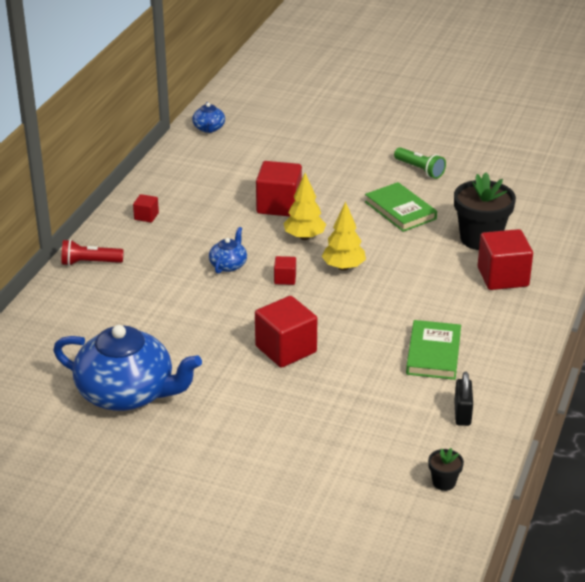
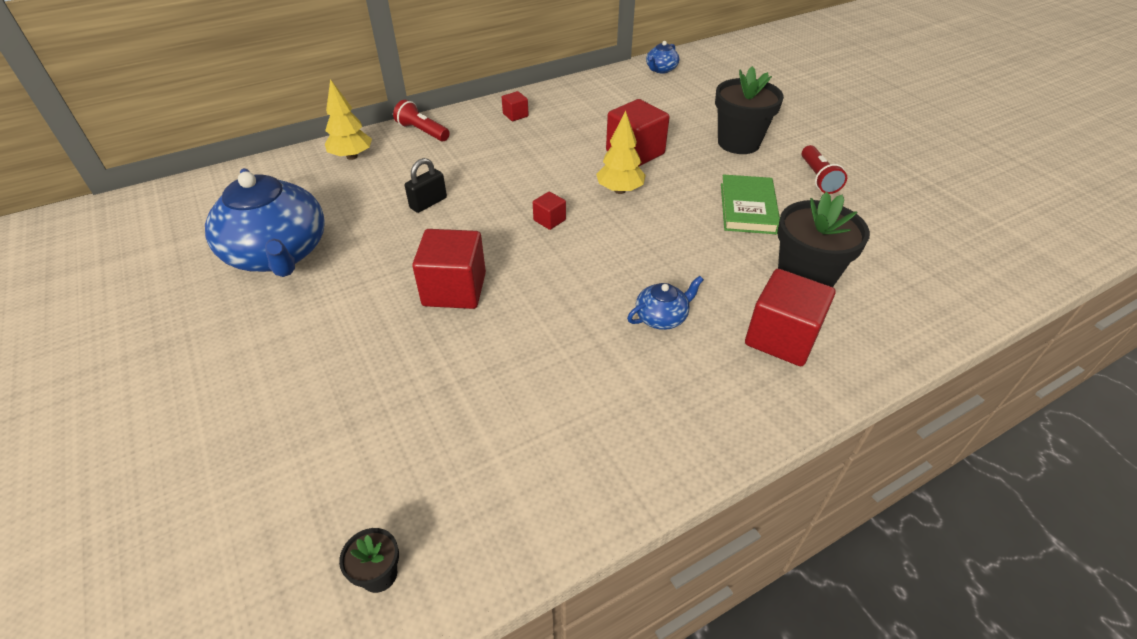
camera: 40 degrees right, 10 degrees up
(228, 265) = (520, 183): blue teapot -> blue teapot (661, 317)
(341, 166) = (738, 143): none -> black flower pot
(343, 267) = (618, 236): yellow tree -> yellow tree (352, 156)
(420, 170) = (818, 178): green flashlight -> red flashlight
(433, 353) = (588, 385): green book -> none
(462, 413) = (522, 488): black padlock -> black padlock (428, 203)

